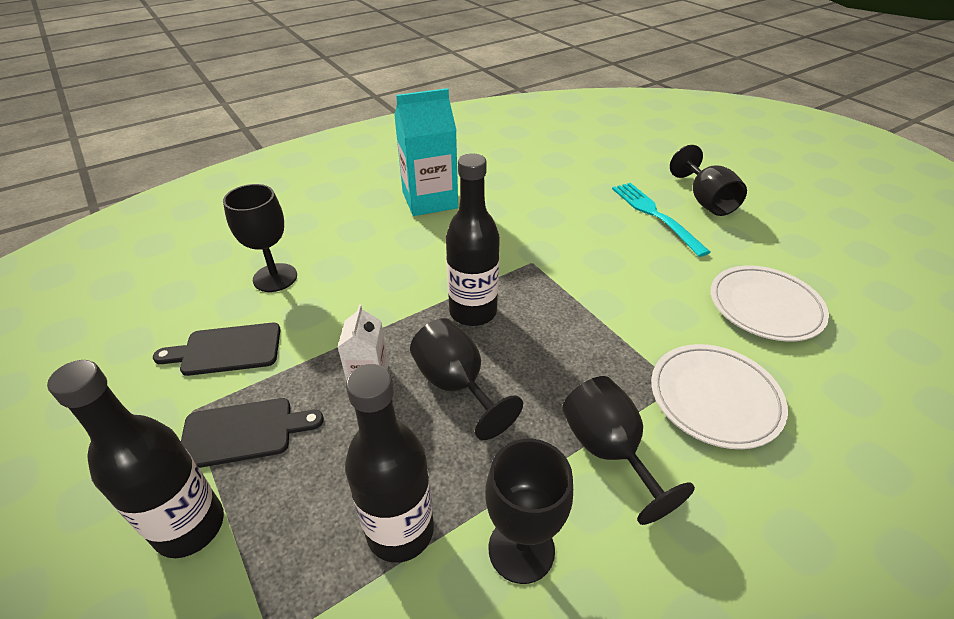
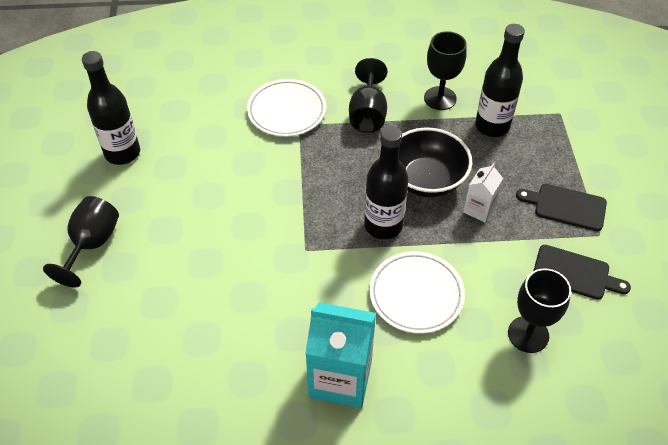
camera: 150 degrees left, 10 degrees up
(190, 526) = (597, 169): black bottle -> black bottle (122, 153)
(456, 385) = (426, 179): black goblet -> black bowl
(655, 215) = (155, 250): turquoise fork -> none
(765, 307) = (187, 141): white plate -> white plate (416, 294)

